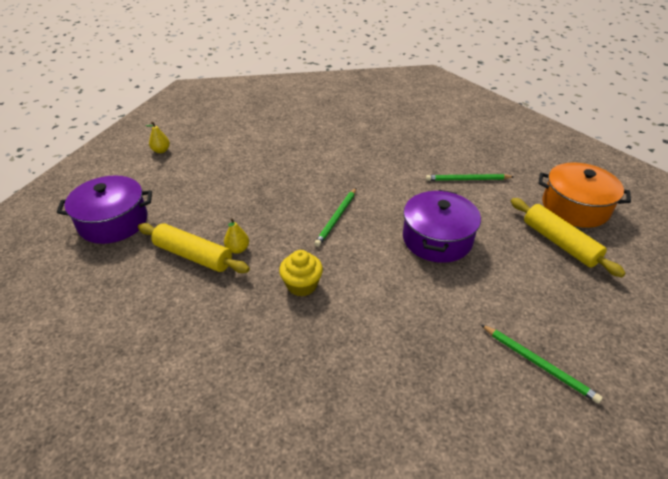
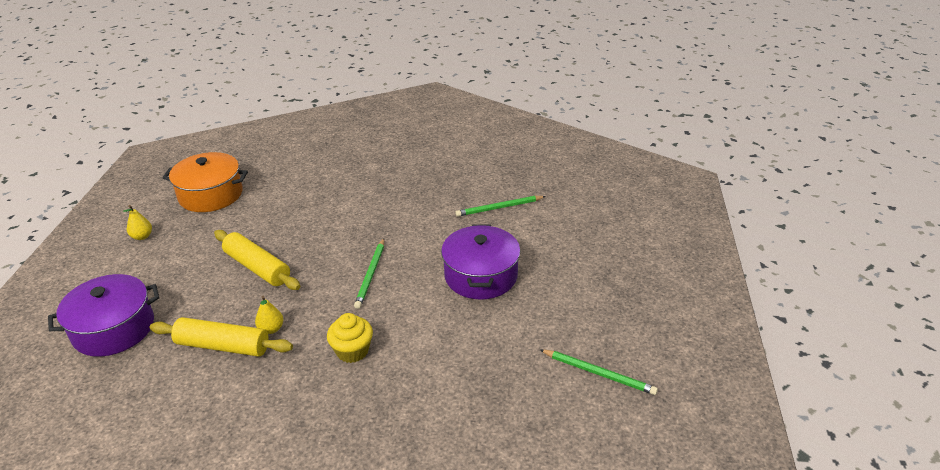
camera: 15 degrees left, 5 degrees down
(559, 243) = (600, 256): yellow rolling pin -> yellow rolling pin (257, 267)
(575, 207) = (610, 217): orange pot -> orange pot (211, 195)

